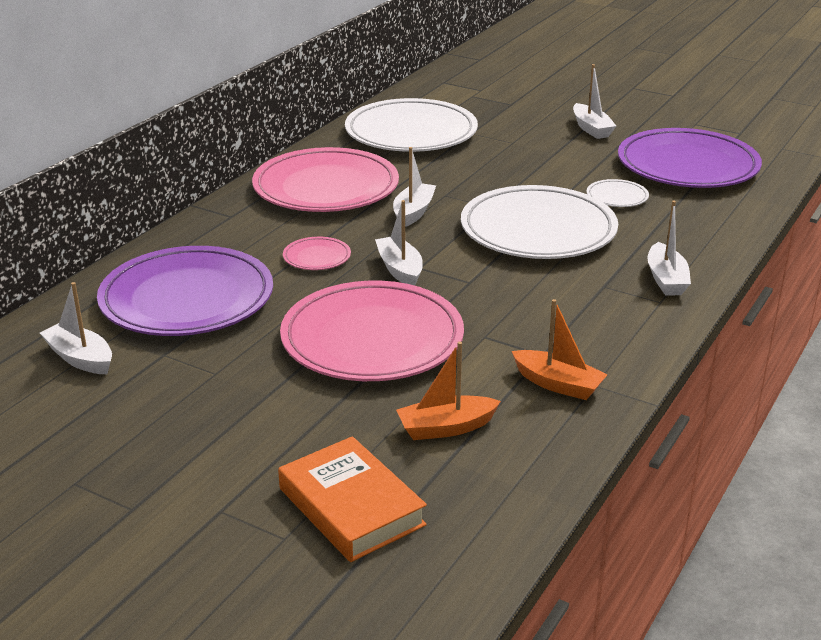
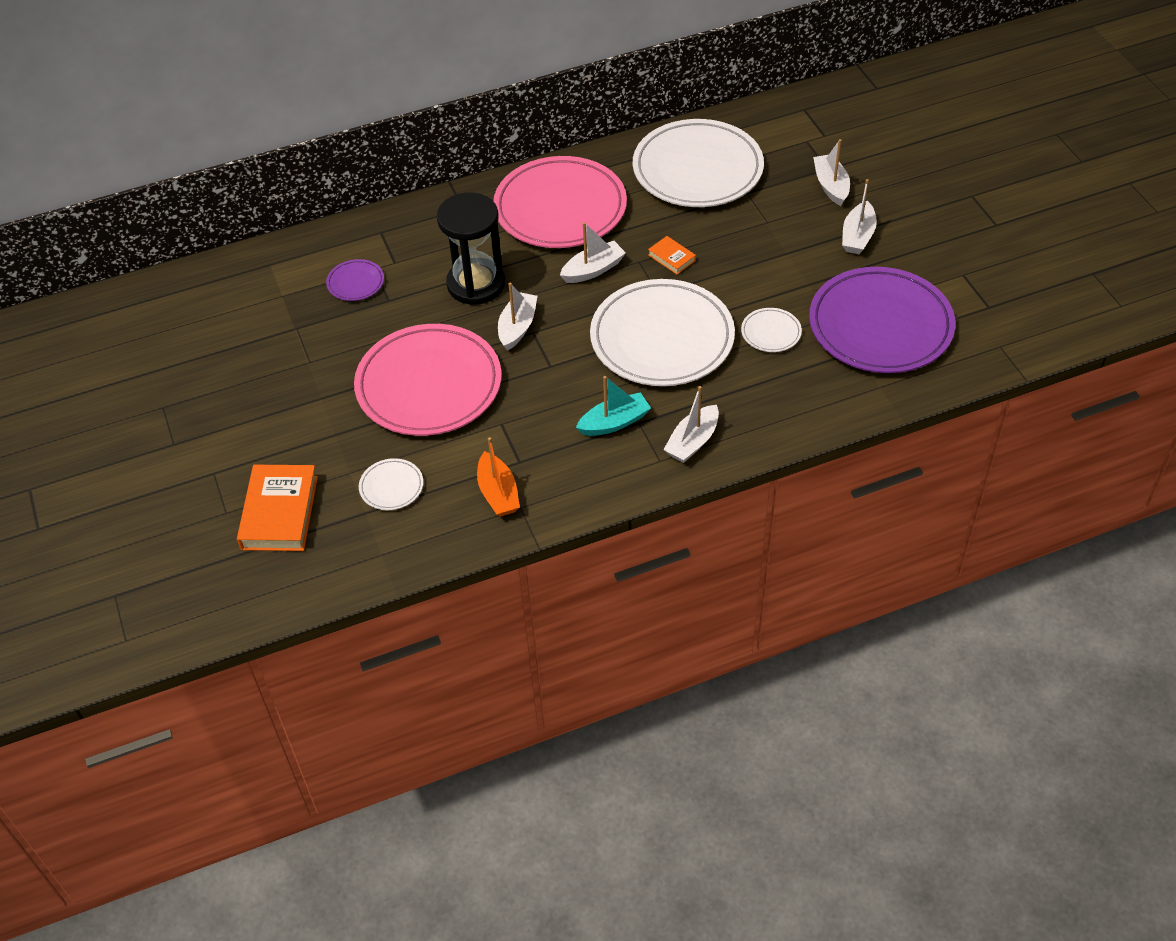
camera: 40 degrees right, 20 degrees up
(80, 358) = (249, 304): white boat -> white boat (831, 186)
(187, 299) = (355, 283): purple plate -> purple plate, size x0.42
(317, 257) = (476, 284): pink plate -> black hourglass
(446, 428) = (391, 487): orange boat -> white plate
(469, 184) = (671, 258): none -> orange book
(583, 294) = (614, 422): none -> turquoise boat

